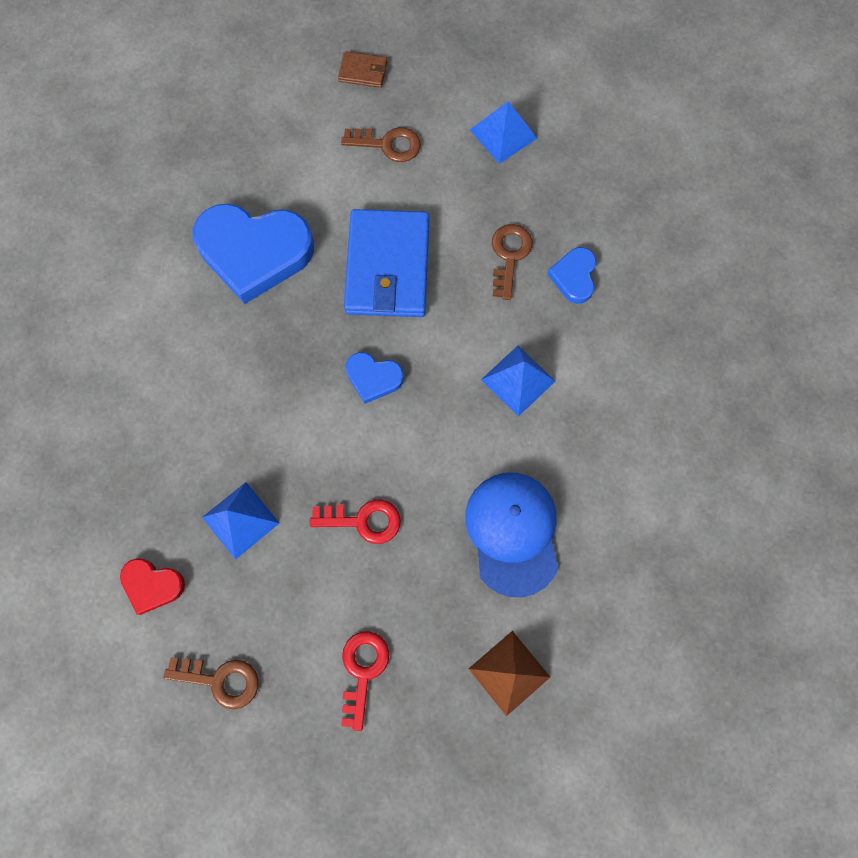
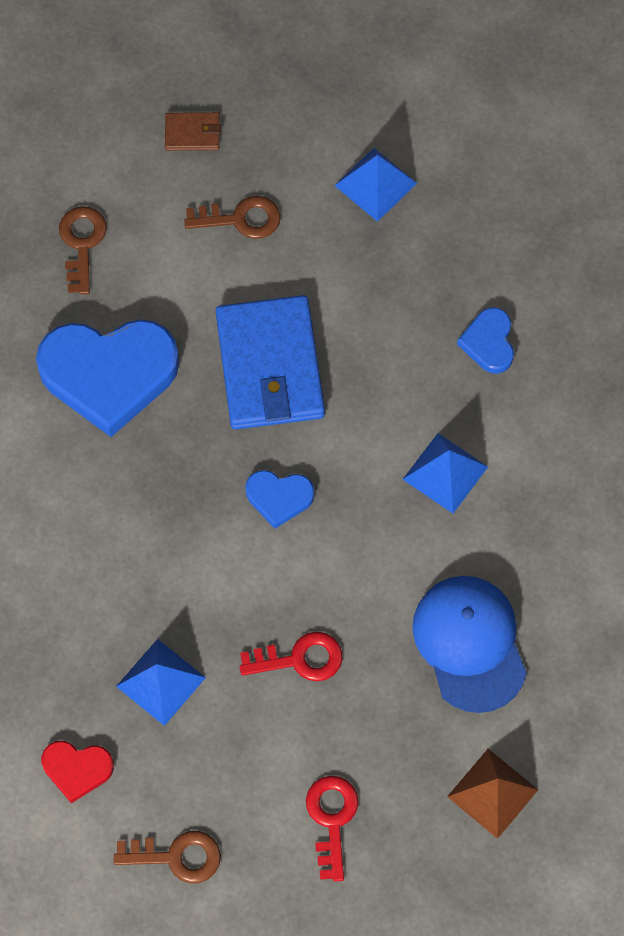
camera: 10 degrees left, 5 degrees down
(509, 256) = (409, 330): brown key -> brown key (82, 243)

